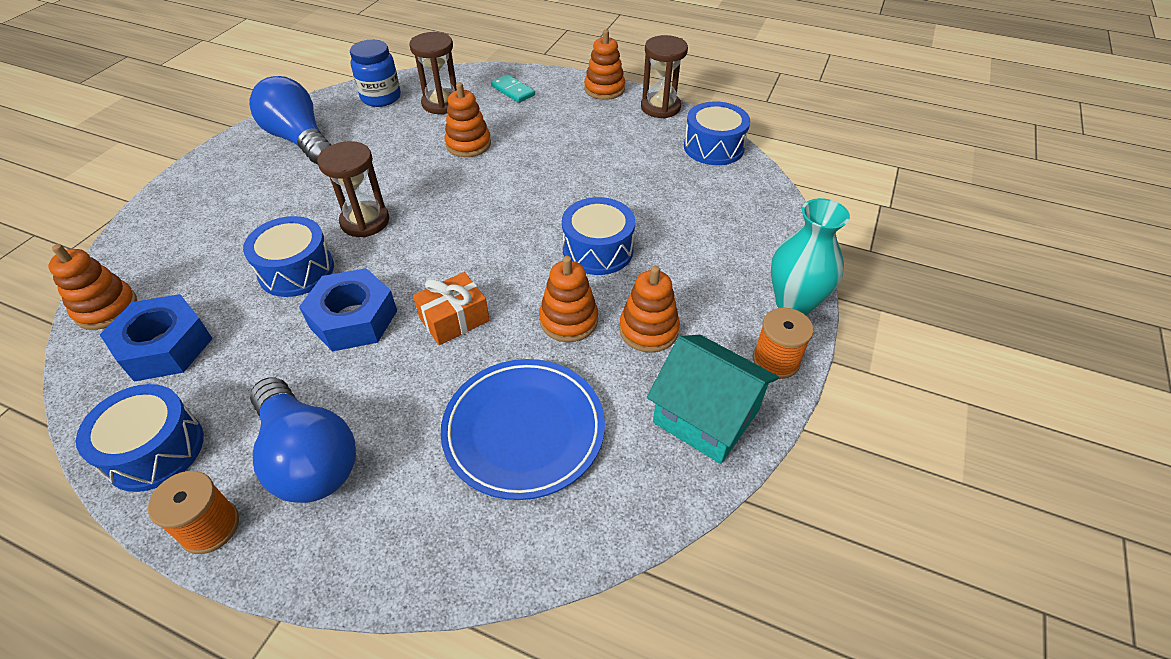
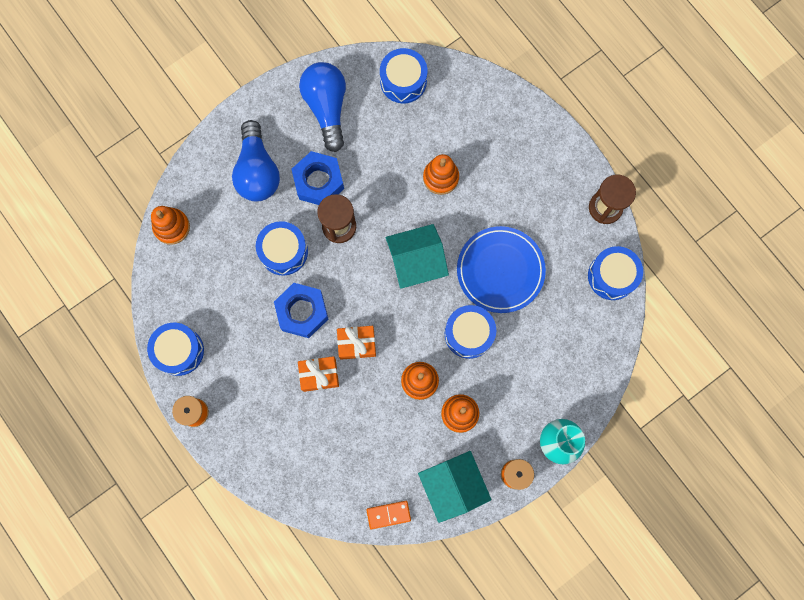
camera: 30 degrees right, 30 degrees up
(165, 346) = (197, 277): blue nut -> blue nut (318, 181)
(308, 457) = (248, 397): blue light bulb -> blue light bulb (257, 171)
(381, 97) = (403, 81): blue jar -> blue drum
(416, 377) = (319, 375): none -> orange gift
(442, 104) = (444, 114): brown hourglass -> none
(485, 215) = (416, 262): none -> turquoise house
(513, 91) = (506, 124): turquoise domino -> none
(524, 430) = (357, 441): blue plate -> blue plate (500, 270)
(604, 89) = (577, 160): orange stacking toy -> none
(639, 507) = (388, 514): none -> orange domino

